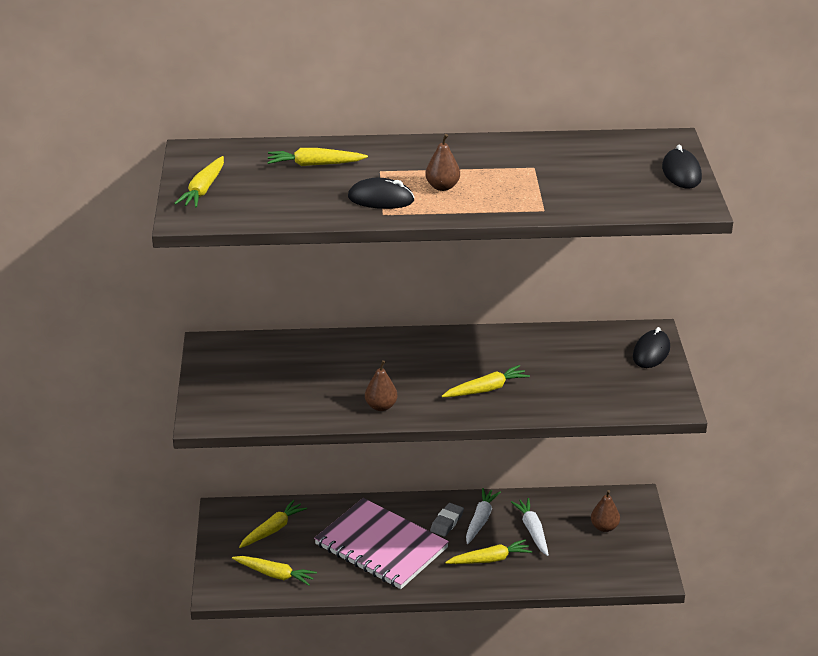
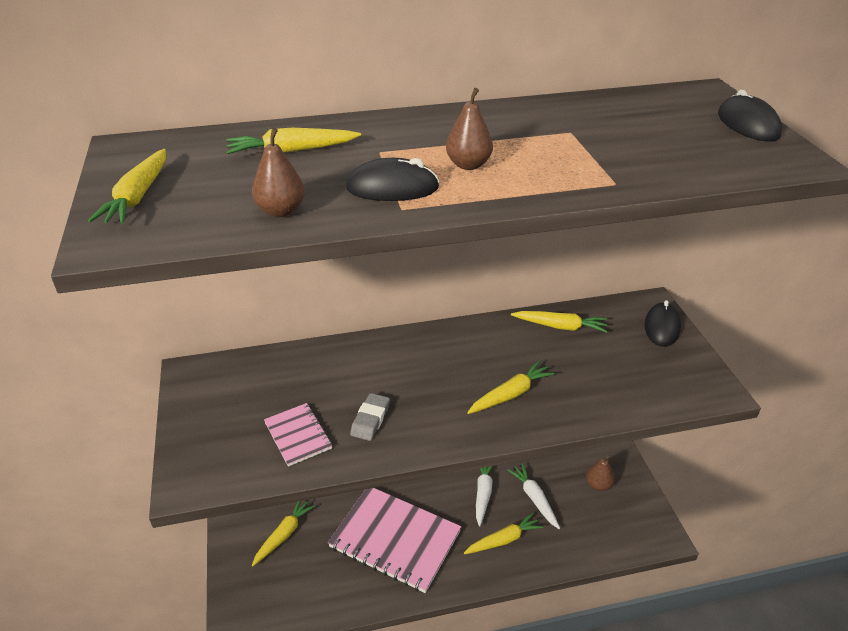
camera: 10 degrees left, 5 degrees up
(275, 575) = (293, 593): yellow carrot -> yellow carrot (560, 326)
(296, 398) = (298, 435): none -> pink notebook
(381, 406) = (399, 434): brown pear -> brown pear (281, 211)
(447, 522) = (452, 500): grey eraser -> grey eraser (370, 419)

